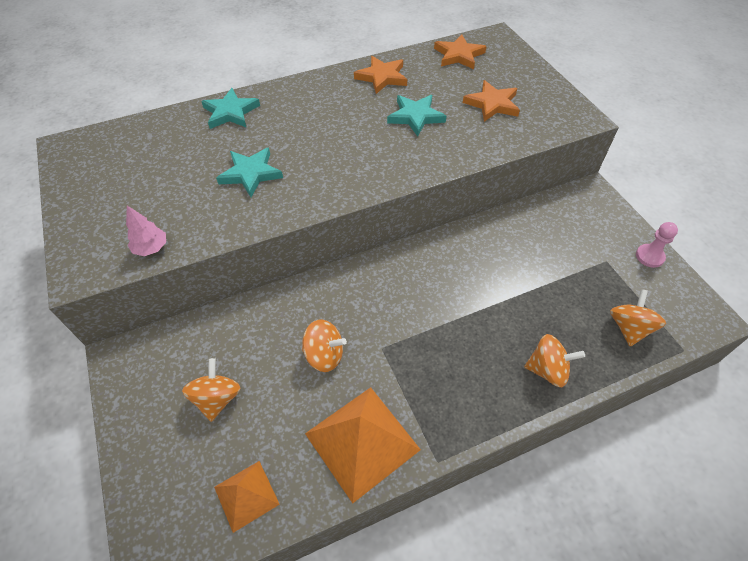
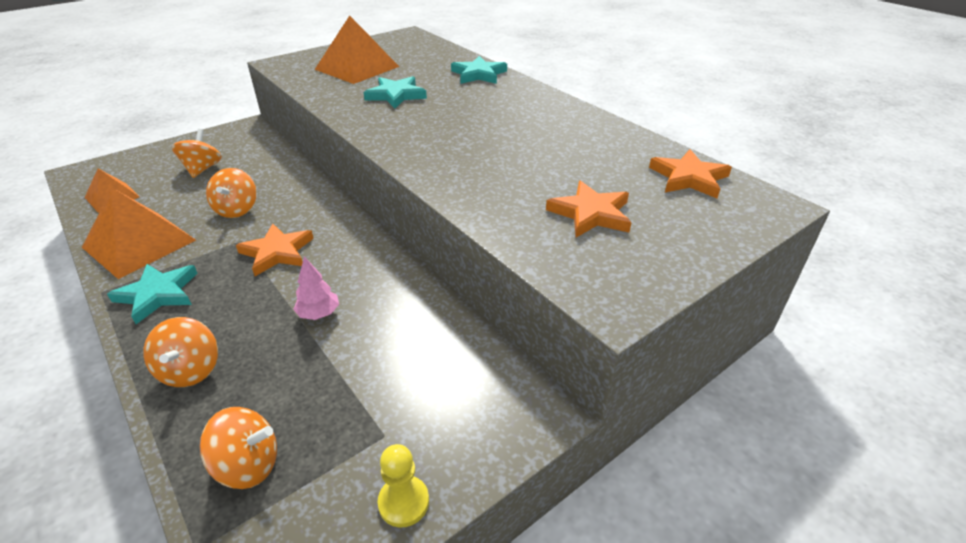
camera: 75 degrees right, 15 degrees down
(151, 248) = (301, 77): pink tree -> pink tree (319, 314)
(152, 198) = (357, 68): none -> orange pyramid
(217, 398) = (202, 169): orange spinning top -> orange spinning top turned 75 degrees counterclockwise
(382, 77) = (591, 133): orange star -> orange star (277, 252)
(415, 117) = (527, 162): turquoise star -> turquoise star (158, 294)
(649, 256) = (403, 502): pink pawn -> yellow pawn

